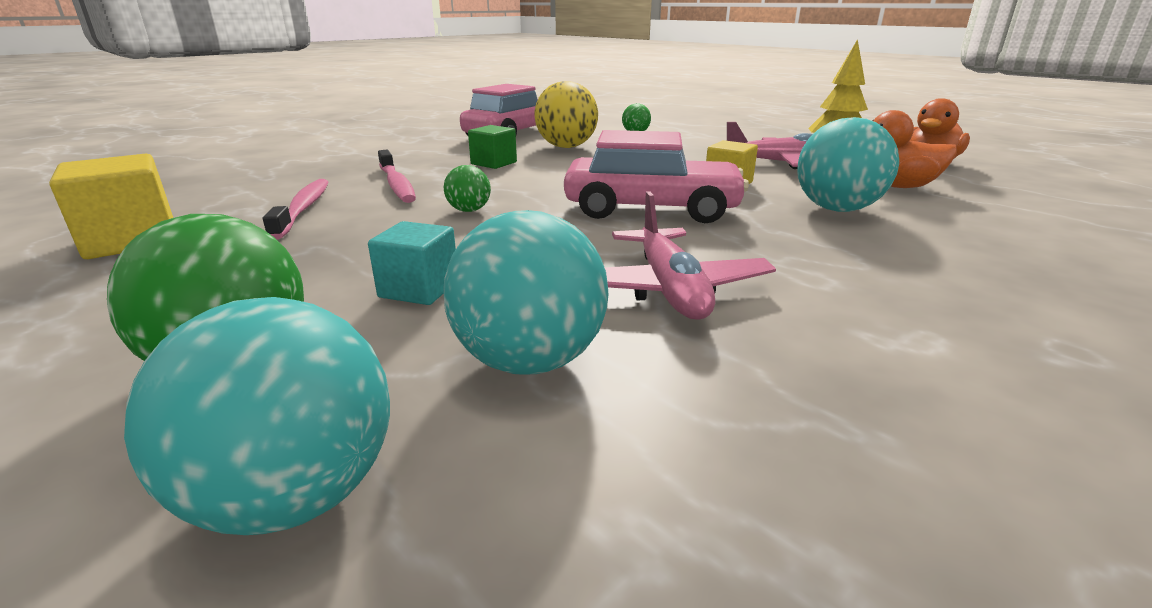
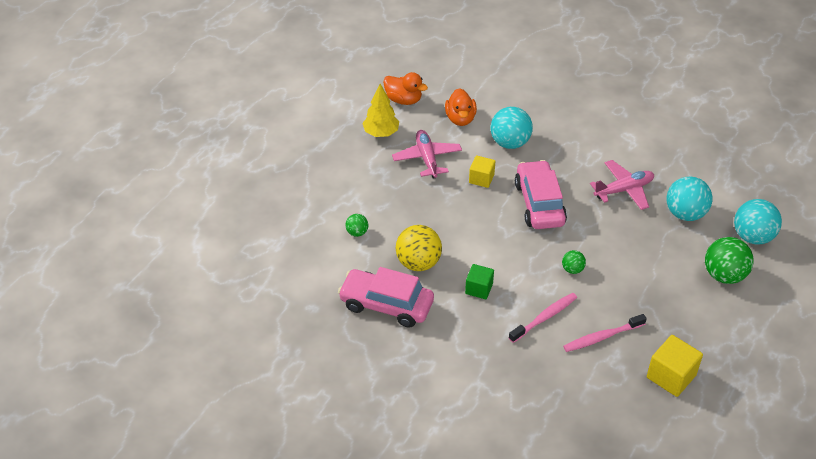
camera: 105 degrees left, 20 degrees up
(419, 289) = (659, 254): turquoise cube -> none

